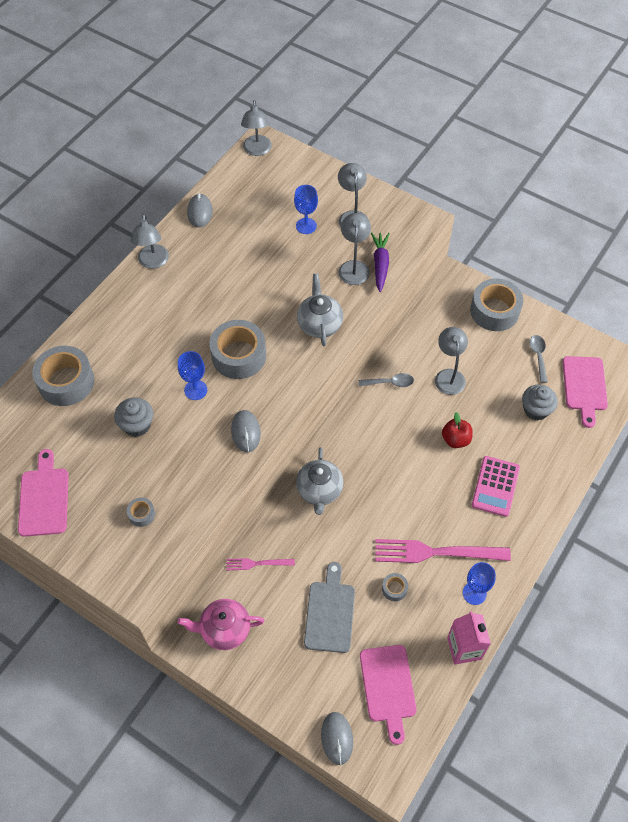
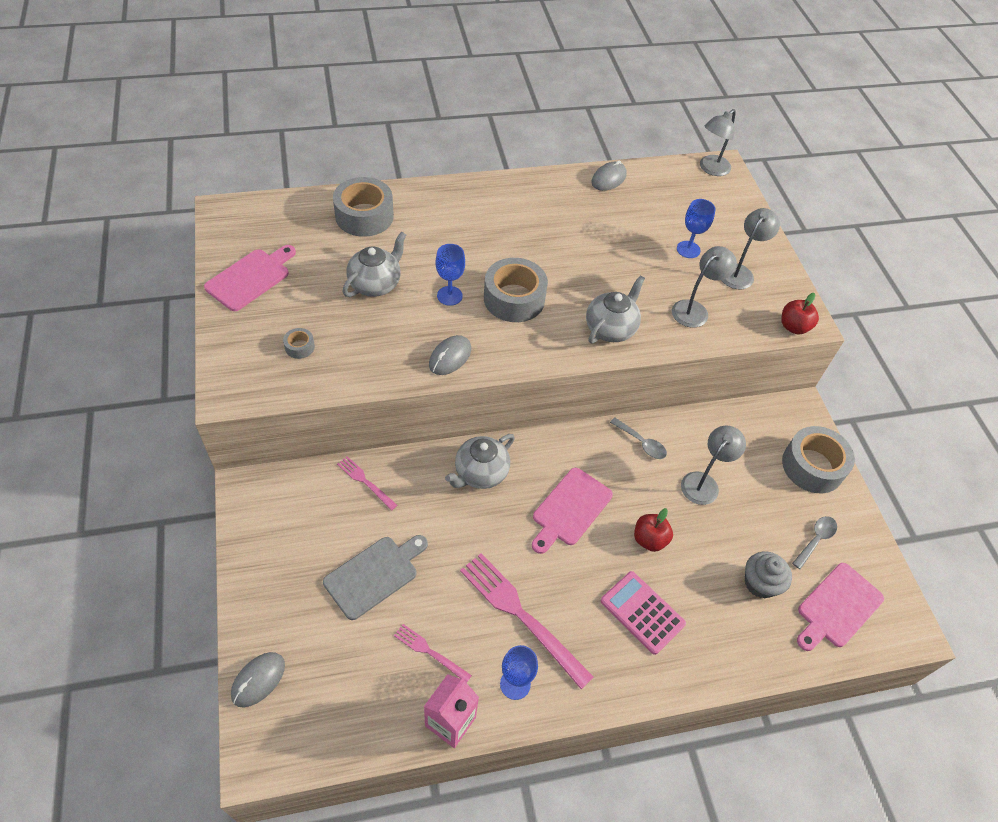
camera: 40 degrees right, 5 degrees down
(137, 425) = (375, 284): grey cupcake -> grey teapot
(153, 262) = (528, 186): grey lamp -> none
(224, 629) = (281, 506): pink teapot -> none
(380, 264) = (722, 325): purple carrot -> none
(388, 687) = (347, 684): pink cutting board -> pink cutting board (570, 509)
(394, 589) = (449, 609): grey tape -> none
(411, 623) = (429, 652): none -> pink fork
(420, 230) = (793, 327): none -> red apple
(495, 486) = (642, 612): pink calculator -> pink calculator turned 75 degrees clockwise

